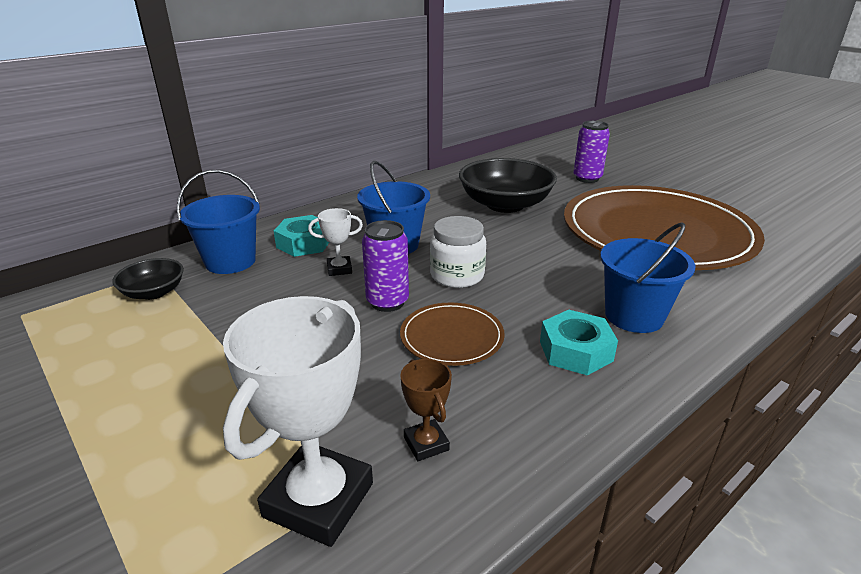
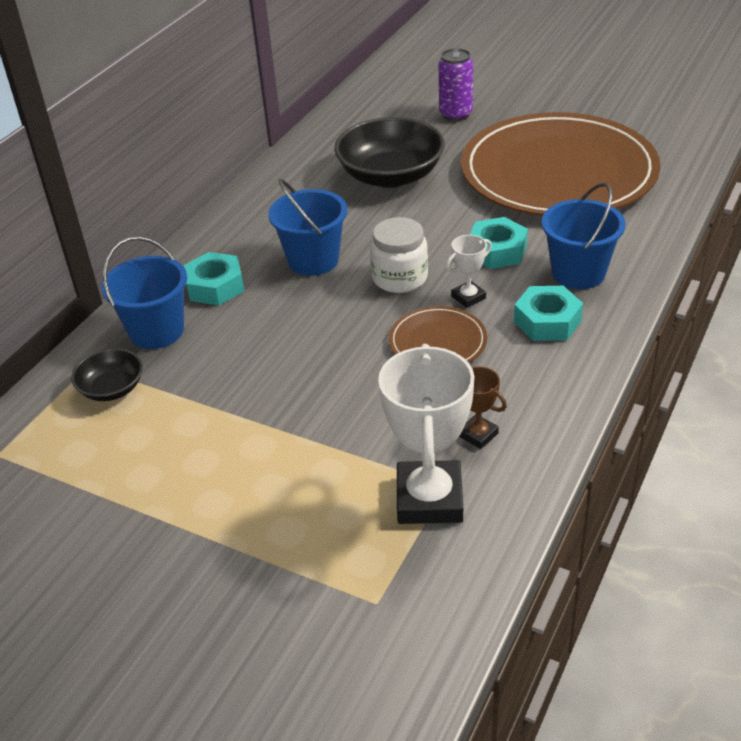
camera: 20 degrees left, 10 degrees up
(339, 269) = (279, 305): white trophy -> white trophy (468, 297)
(387, 302) = (355, 326): purple can -> none
(561, 277) = (497, 251): none -> turquoise nut

